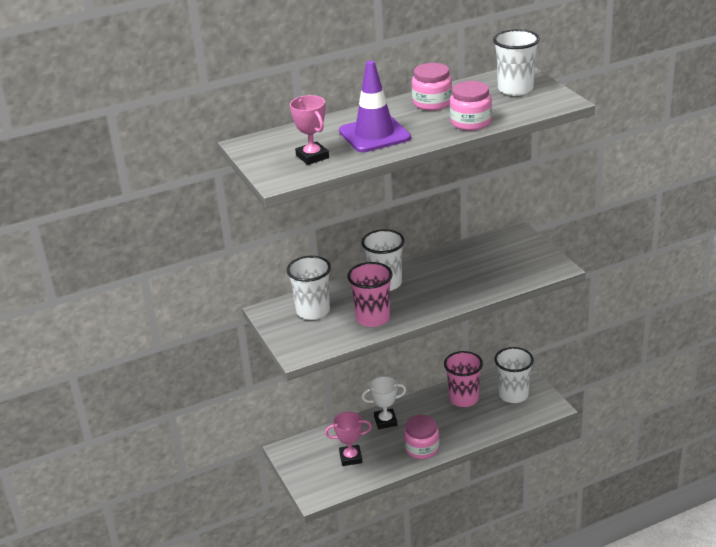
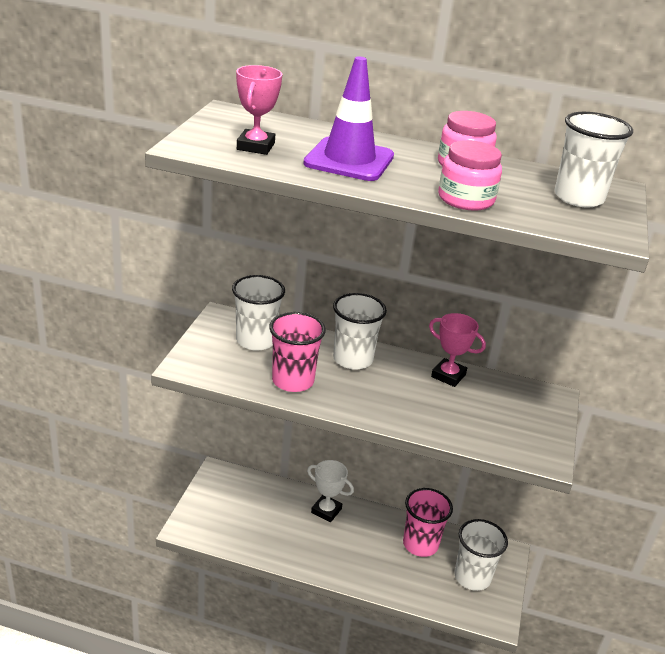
camera: 35 degrees right, 0 degrees up
(350, 458) = (256, 519): pink trophy -> pink trophy (448, 376)
(422, 448) = (324, 559): pink jar -> none

